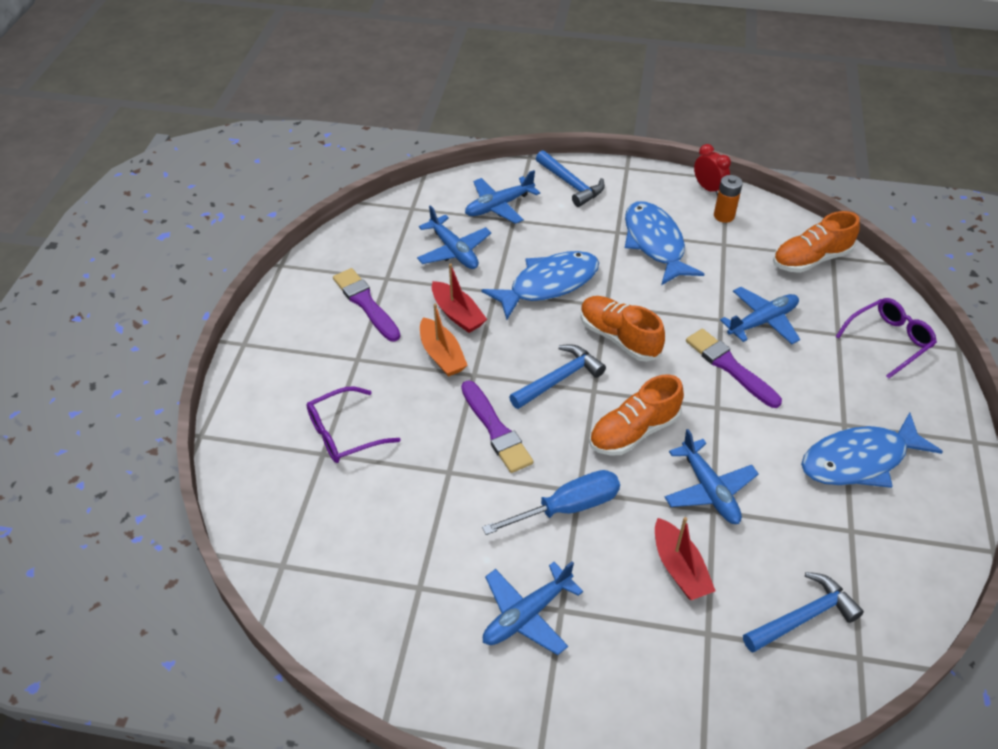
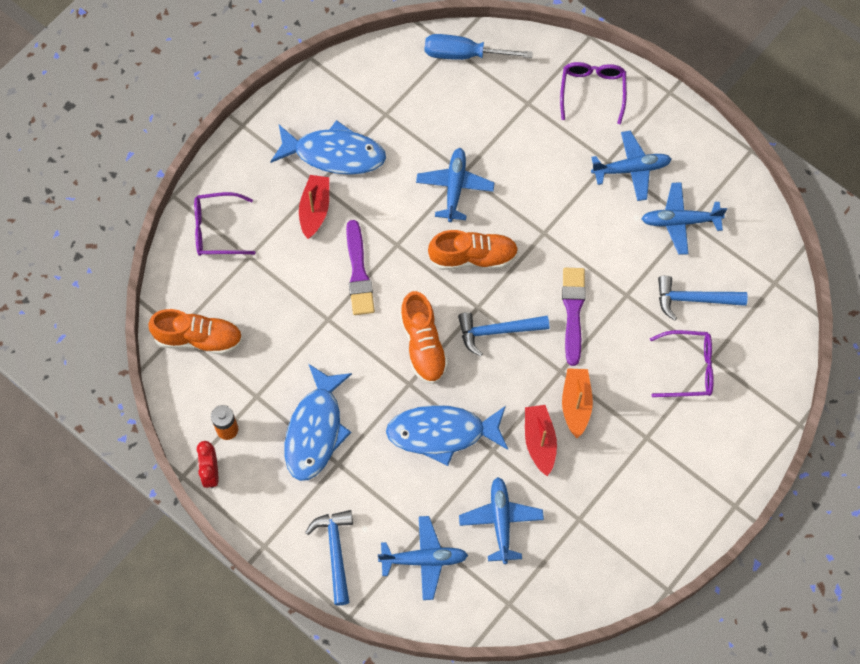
camera: 150 degrees left, 20 degrees up
(366, 303) = (612, 497): purple brush -> none
(567, 508) = (560, 225): blue screwdriver -> blue screwdriver (464, 54)
(641, 696) = (592, 91): none -> purple glasses
(679, 568) = (515, 148): red boat -> red boat (315, 210)
(762, 321) = (297, 299): blue plane -> blue plane (680, 221)
(803, 617) = (463, 83): blue hammer -> blue hammer (694, 299)

